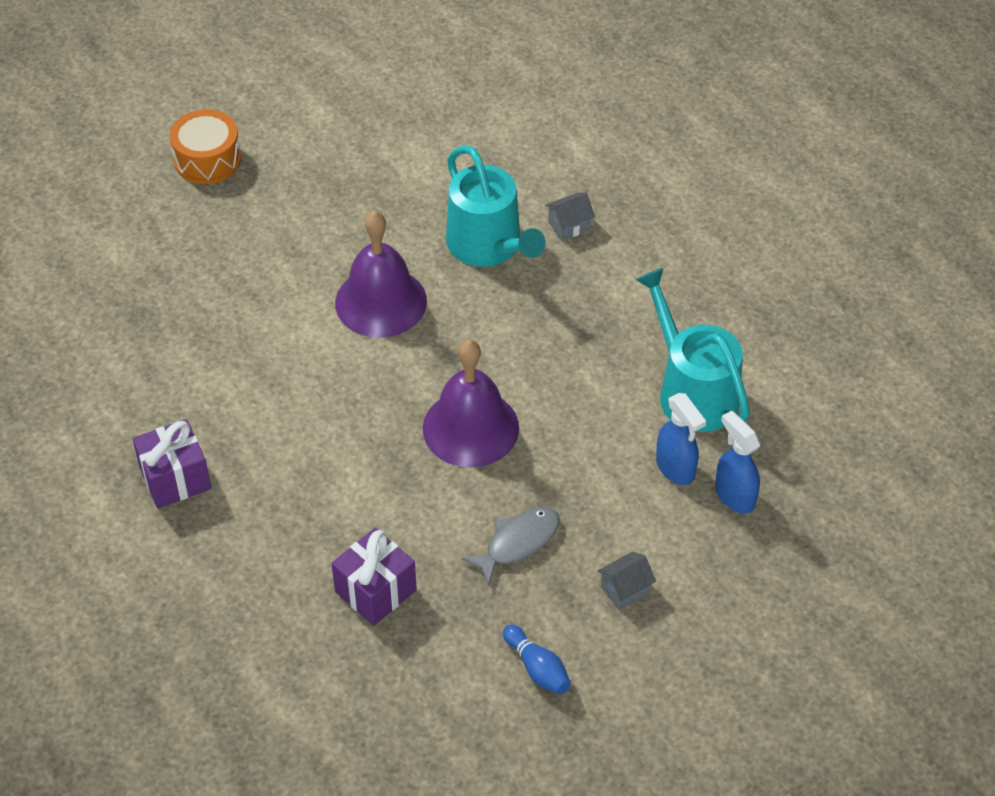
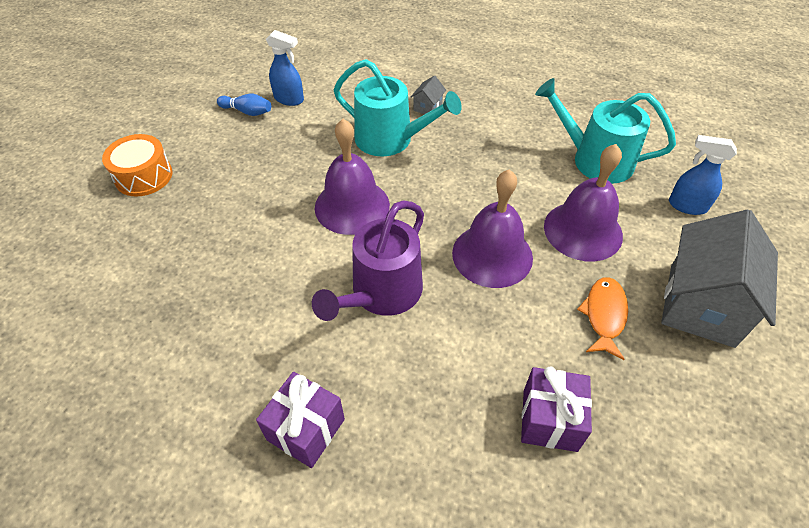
camera: 35 degrees left, 0 degrees up
(332, 404) = (382, 293): none -> purple watering can
(518, 543) = (604, 315): grey fish -> orange fish
(537, 668) = (717, 402): blue bowling pin -> blue bowling pin (247, 112)
(589, 456) = (583, 230): none -> purple bell
(625, 590) = (701, 304): grey house -> grey house, size x2.50
(675, 468) = (638, 209): blue spray bottle -> blue spray bottle (289, 99)

